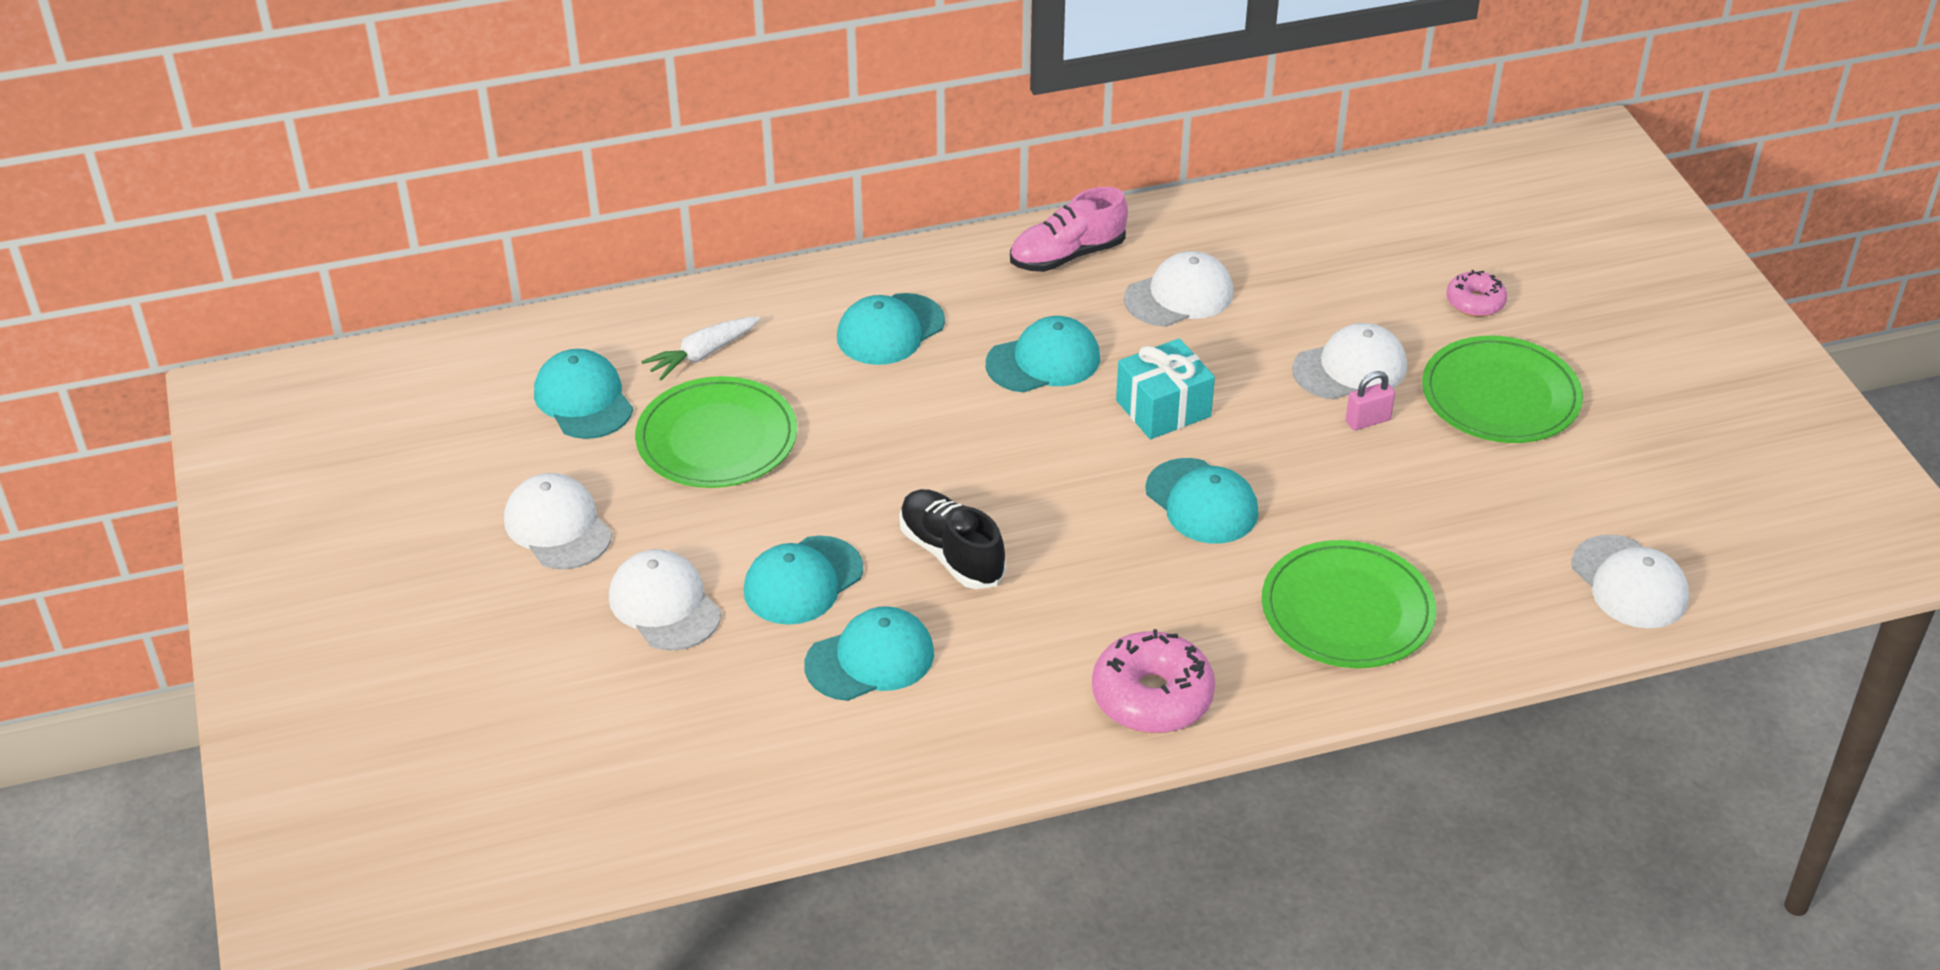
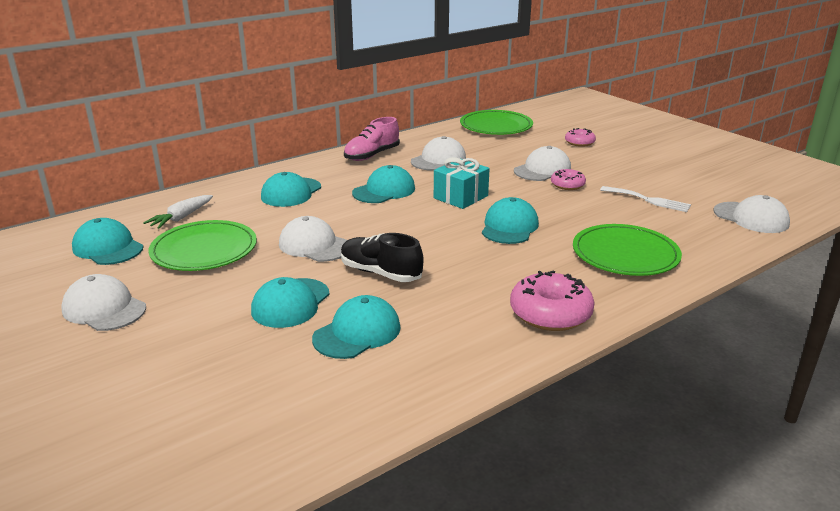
camera: 20 degrees left, 15 degrees down
(664, 605) = (197, 334): white cap -> white cap (314, 245)
(1202, 502) = (509, 227): turquoise cap -> turquoise cap turned 105 degrees counterclockwise
(1368, 421) = (567, 185): pink padlock -> pink donut
(1484, 495) = (648, 200): none -> white fork
(1500, 395) = (621, 168): green plate -> green plate (496, 126)

